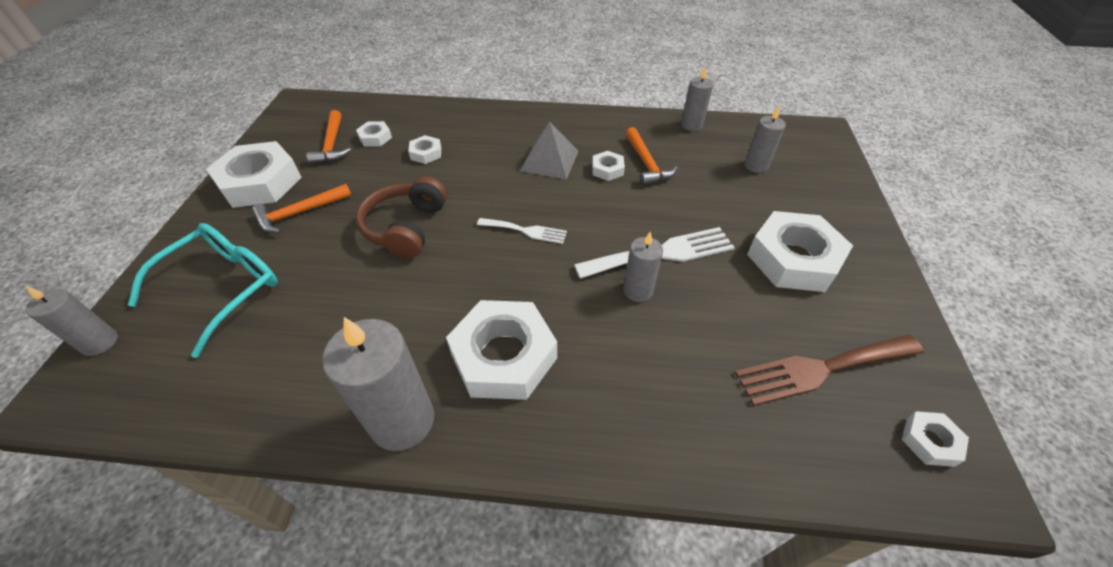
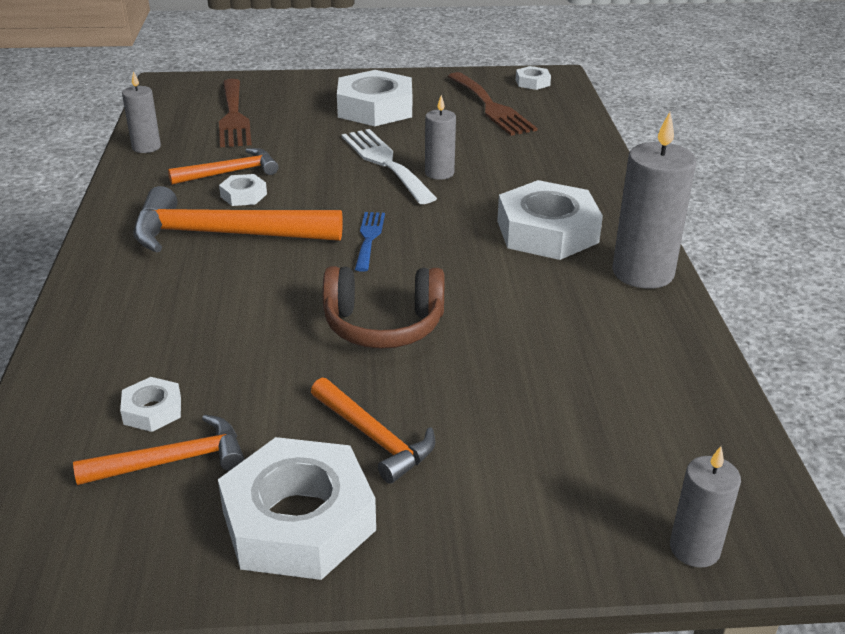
camera: 100 degrees left, 15 degrees down
(223, 288) = (550, 461): turquoise glasses -> none
(426, 153) = (205, 342): white nut -> none
(526, 231) = (369, 238): white fork -> blue fork
(549, 160) = (224, 235): grey pyramid -> orange hammer
(756, 166) = (233, 116): grey candle -> brown fork

